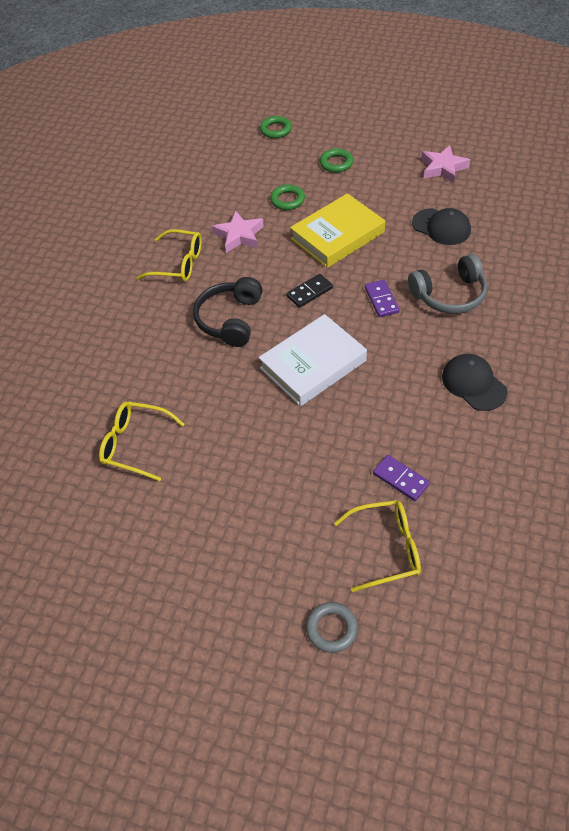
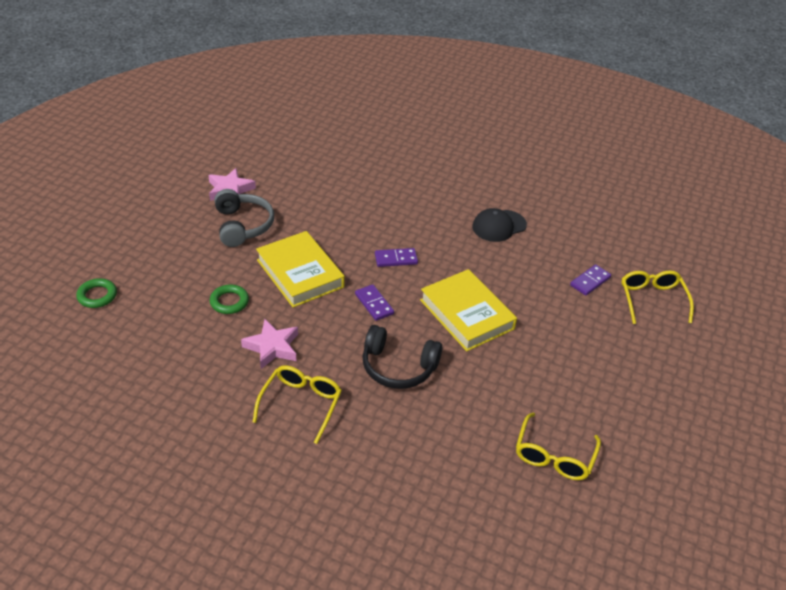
camera: 90 degrees left, 10 degrees down
(309, 292) = (374, 304): black domino -> purple domino
(313, 364) = (467, 314): white book -> yellow book
(331, 629) = (722, 339): grey ring -> none
(336, 163) = (185, 257): green ring -> none
(441, 227) = (312, 207): black cap -> none
(449, 295) = (399, 219): grey headphones -> grey headphones (243, 226)

